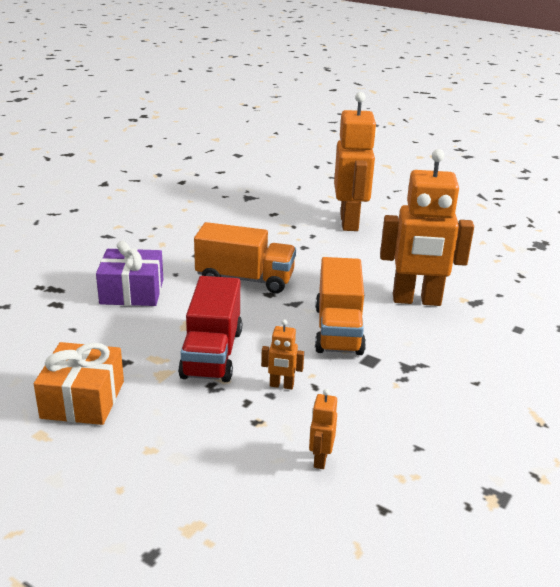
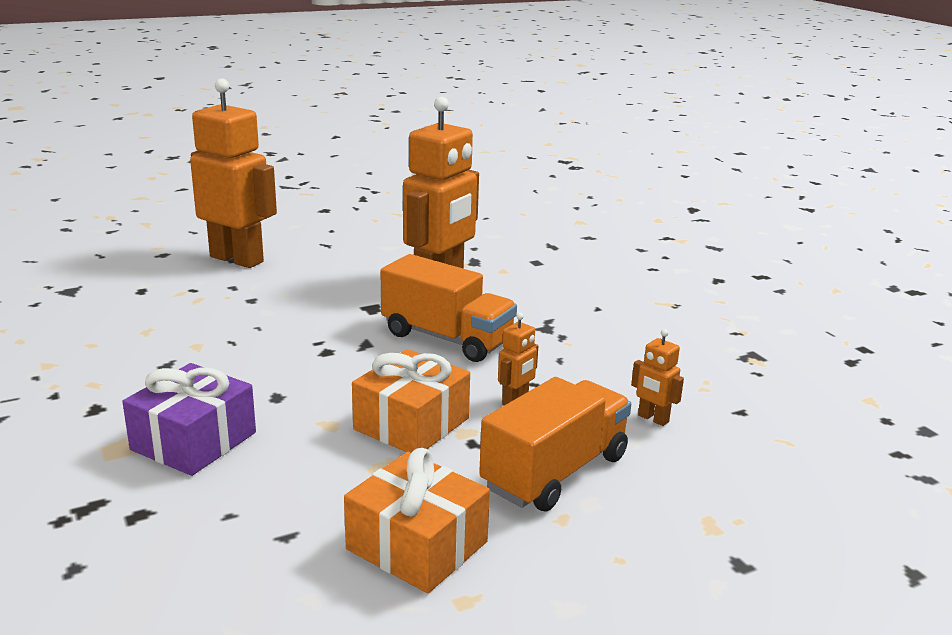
camera: 60 degrees left, 5 degrees down
(212, 353) = (411, 424): red truck -> orange gift
(245, 279) = (274, 355): orange truck -> orange truck (555, 472)

